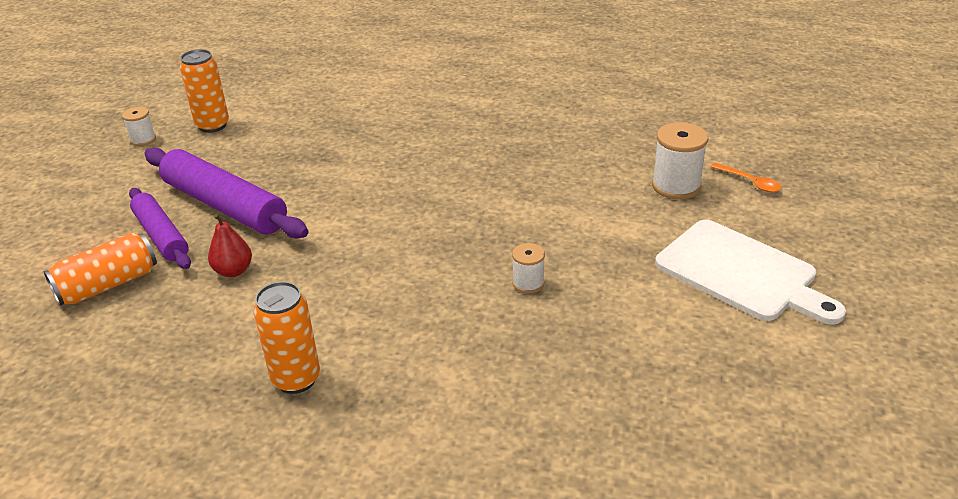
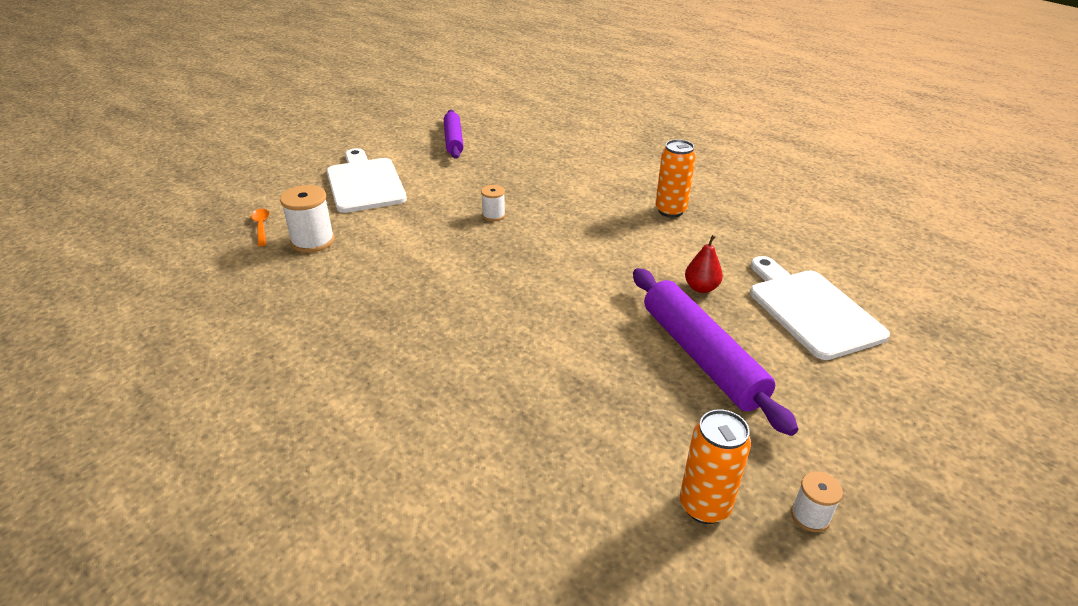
camera: 155 degrees left, 0 degrees up
(107, 284) = (811, 310): orange can -> white cutting board
(161, 236) = (767, 343): purple rolling pin -> purple rolling pin (453, 140)

